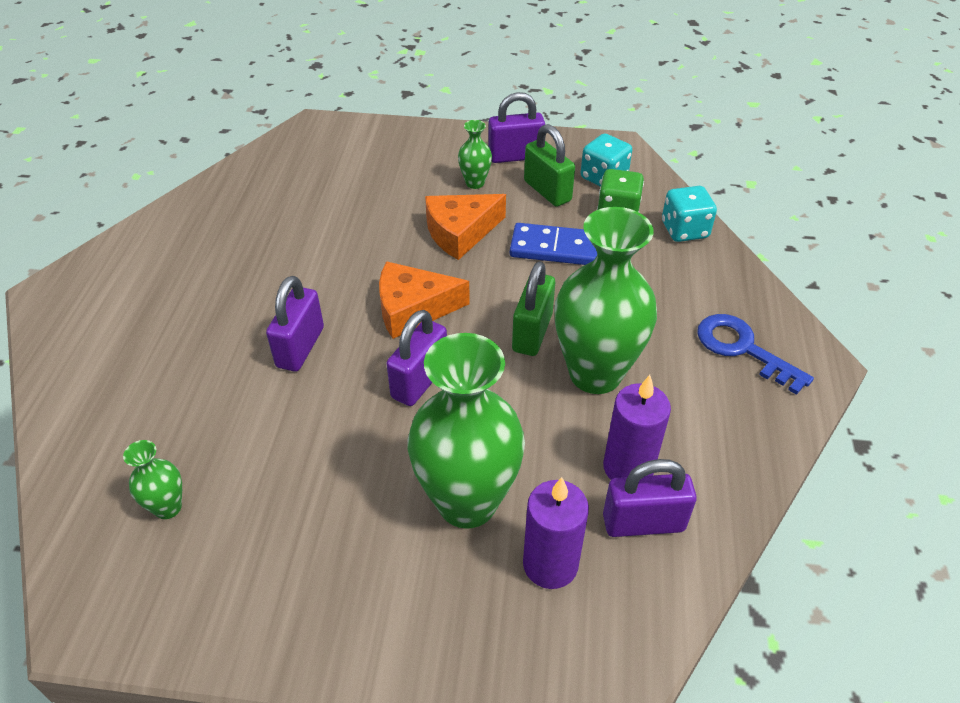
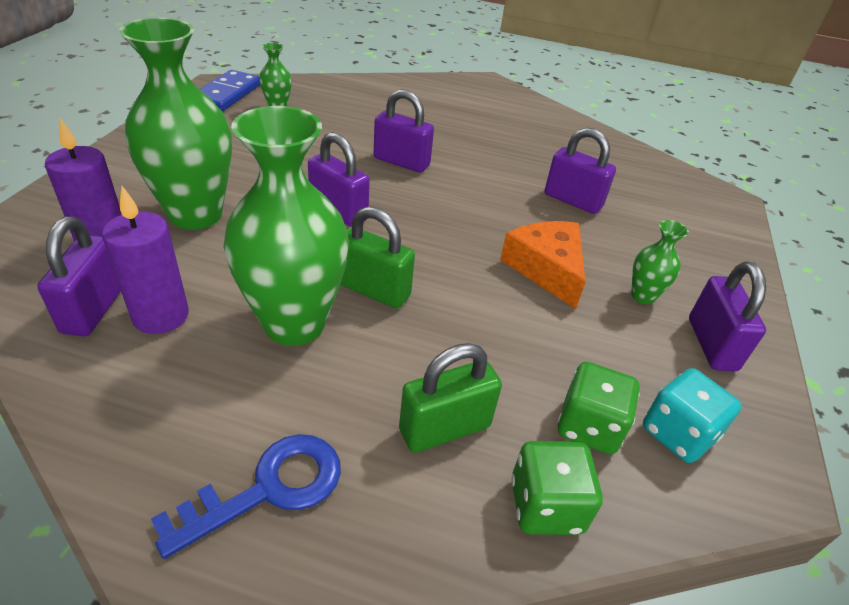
camera: 95 degrees right, 5 degrees down
(345, 217) = (572, 201): none -> purple padlock
(413, 309) = (431, 221): orange cheese -> none
(547, 191) = (634, 359): green padlock -> green padlock (445, 428)
(555, 248) = (512, 340): blue domino -> blue domino (227, 94)
(684, 230) = (546, 506): turquoise dice -> green dice

